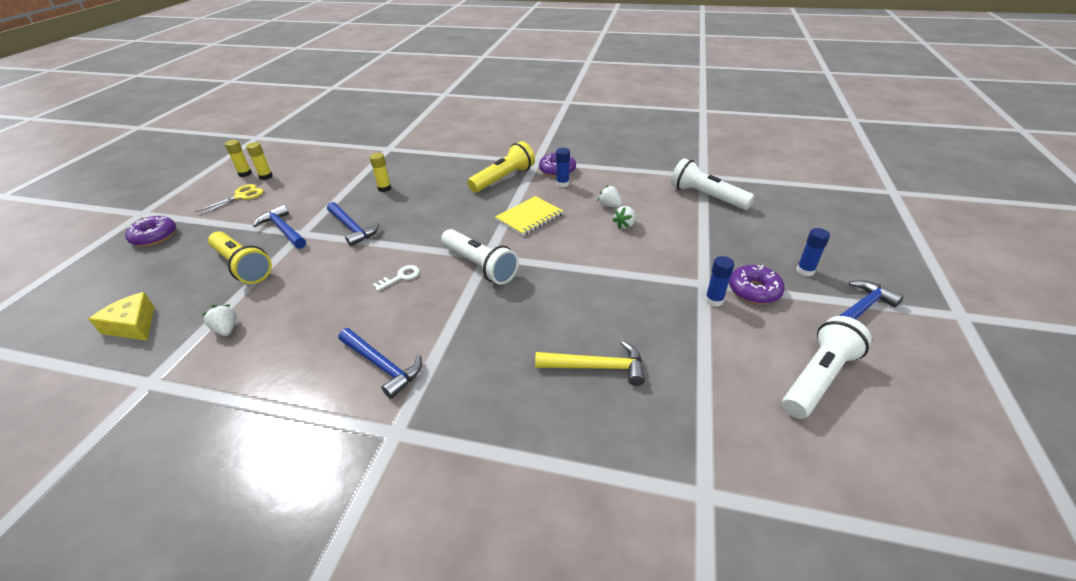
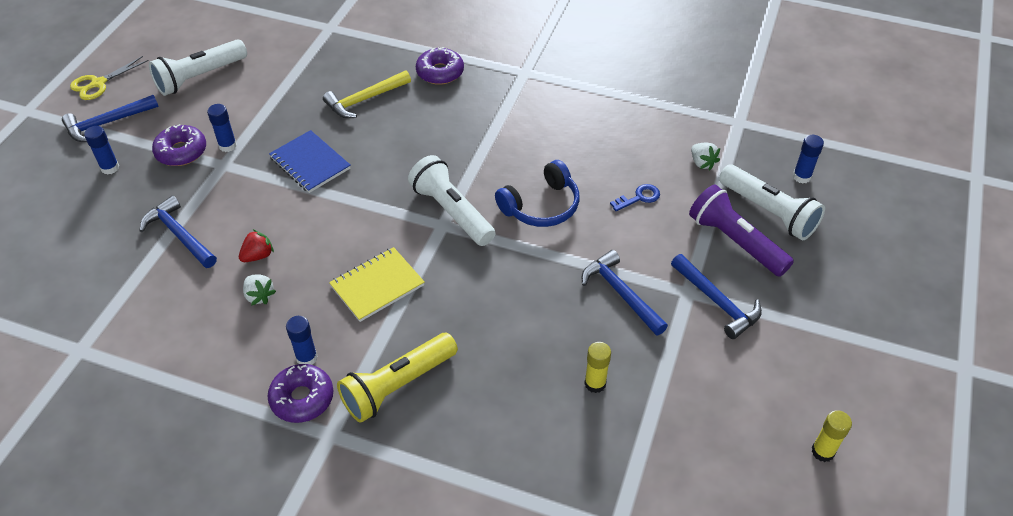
camera: 175 degrees left, 10 degrees up
(133, 325) = (801, 177): yellow cheese -> blue glue stick
(154, 237) = (895, 309): purple donut -> purple donut (440, 72)
(241, 196) = (830, 393): yellow scissors -> yellow scissors (98, 83)
(242, 266) = (735, 242): yellow flashlight -> purple flashlight
(245, 174) = (869, 468): yellow glue stick -> none
(308, 291) = (639, 198): none -> blue key
(382, 366) = (543, 117): blue hammer -> blue hammer (179, 235)
(400, 277) = (541, 206): white key -> blue headphones
(596, 367) = (365, 100): yellow hammer -> yellow hammer turned 45 degrees counterclockwise
(622, 292) = (310, 163): none -> blue notebook
(625, 225) = (258, 256): white strawberry -> red strawberry
(706, 197) = (115, 298): white flashlight -> white flashlight (768, 212)

